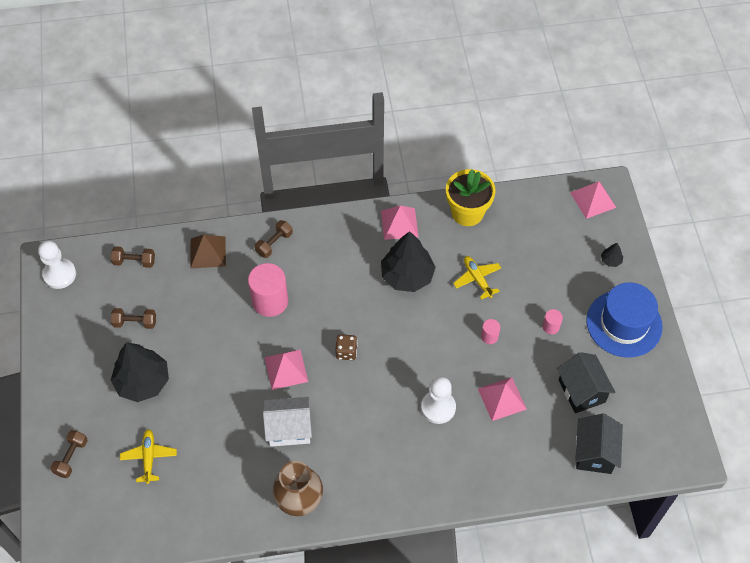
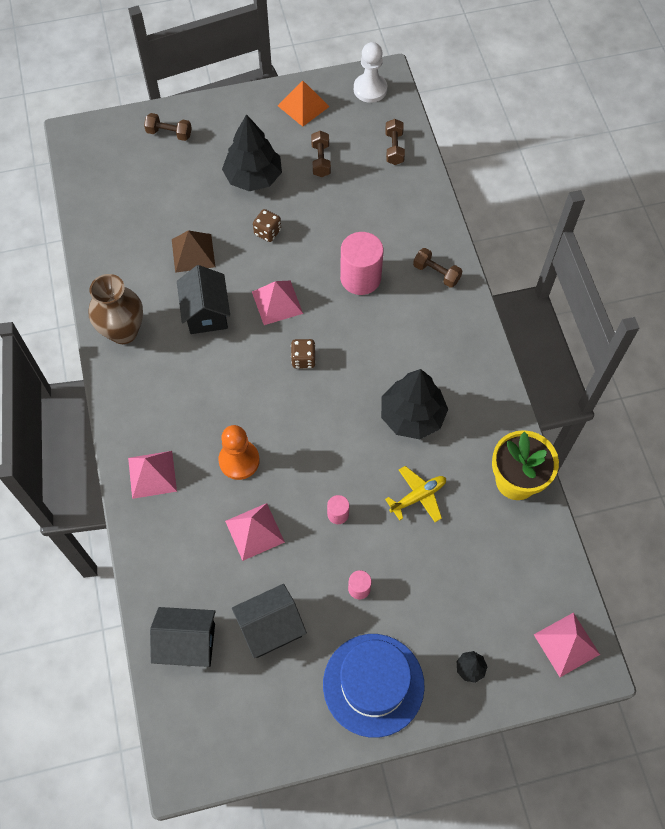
camera: 85 degrees right, 5 degrees up
(66, 333) = (303, 106): none -> orange pyramid
(149, 457) = (170, 195): yellow plane -> none
(208, 252) = (415, 211): brown pyramid -> brown pyramid (193, 253)
(208, 373) = (267, 232): none -> brown dice
(289, 429) = (206, 313): white house -> black house
(399, 223) = (485, 402): pink pyramid -> pink pyramid (152, 474)
(438, 407) = (239, 460): white pawn -> orange pawn

